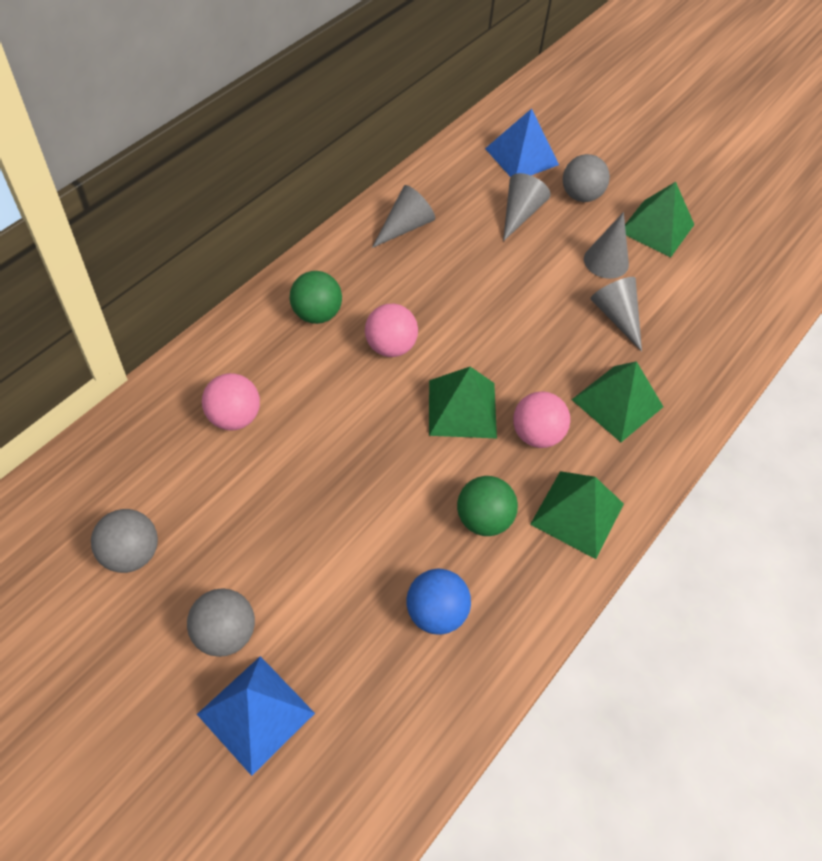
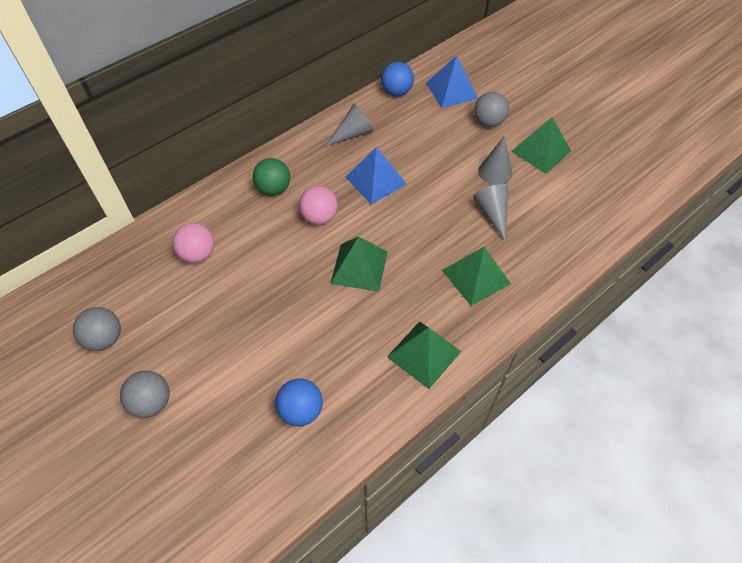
camera: 15 degrees right, 0 degrees up
(256, 713) = (157, 461): blue pyramid -> blue pyramid (376, 180)
(449, 164) = (396, 92): none -> blue ball
(483, 519) = (353, 348): green ball -> none
(520, 213) = (439, 131): grey cone -> none
(536, 434) = (409, 292): pink ball -> none

